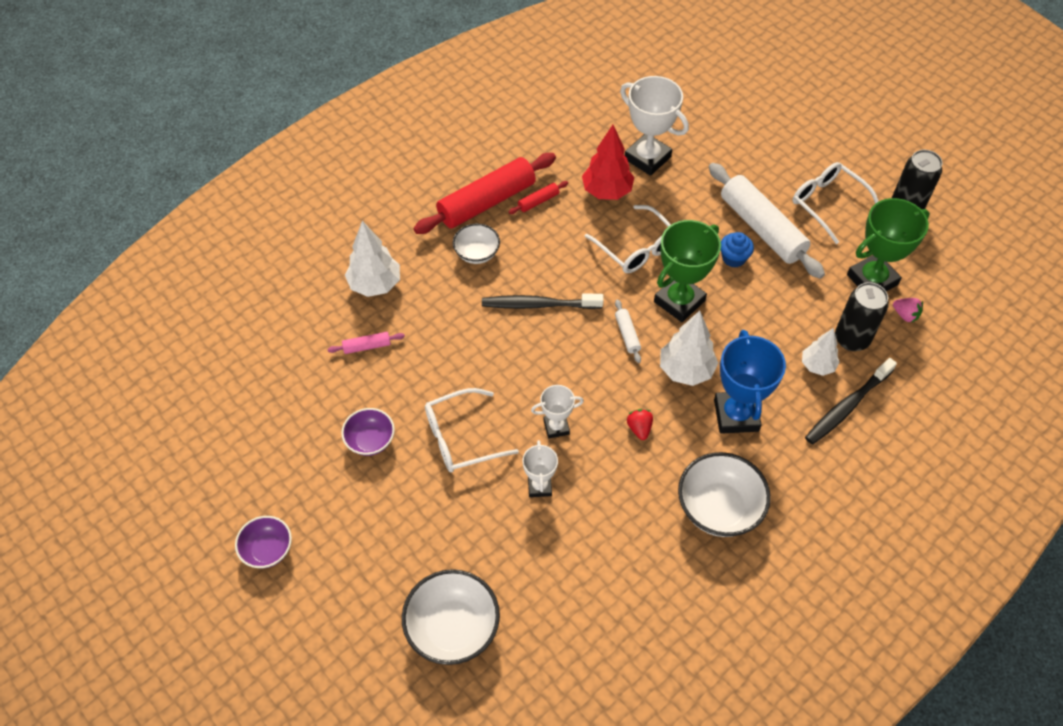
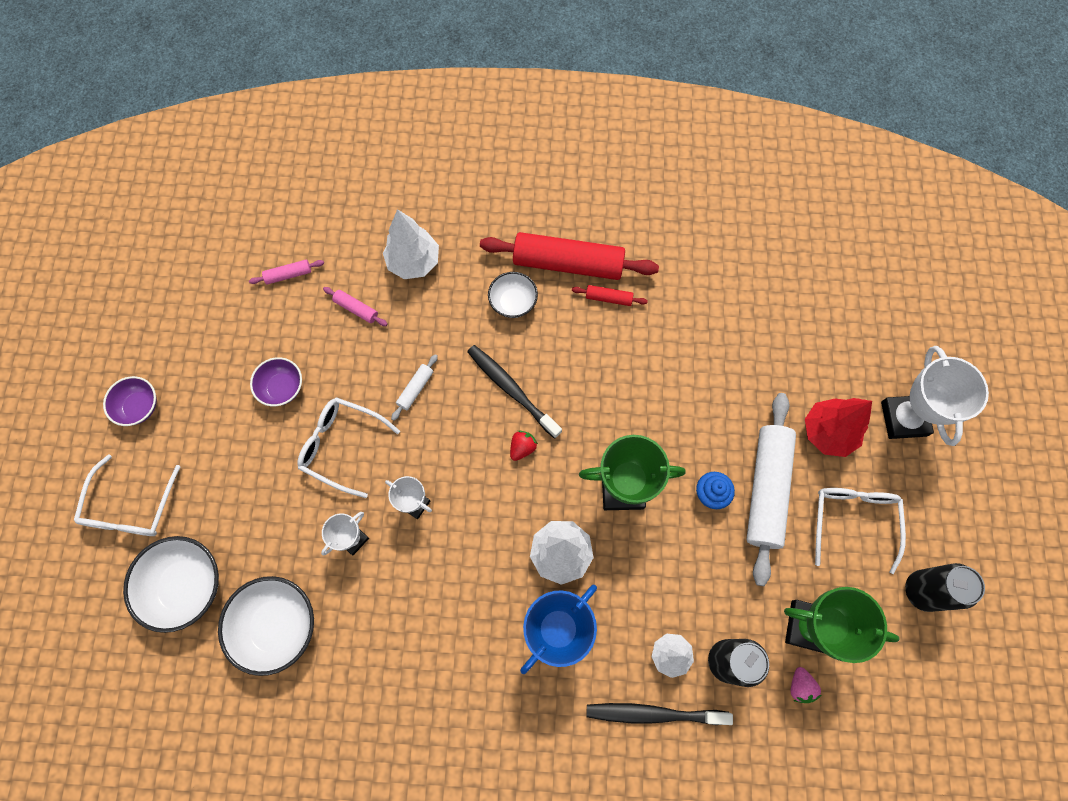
camera: 45 degrees right, 15 degrees up
(286, 367) = (288, 275): none -> pink rolling pin
(607, 191) = (673, 338): red tree -> red tree (827, 432)
(627, 334) = (550, 479): white rolling pin -> white rolling pin (415, 389)
(636, 248) = (640, 410): white glasses -> white glasses (131, 507)
(639, 428) = (472, 566): red strawberry -> red strawberry (522, 448)
(647, 158) = (741, 336): white trophy -> white trophy (903, 418)
(718, 508) = (457, 690): white bowl -> white bowl (277, 625)

